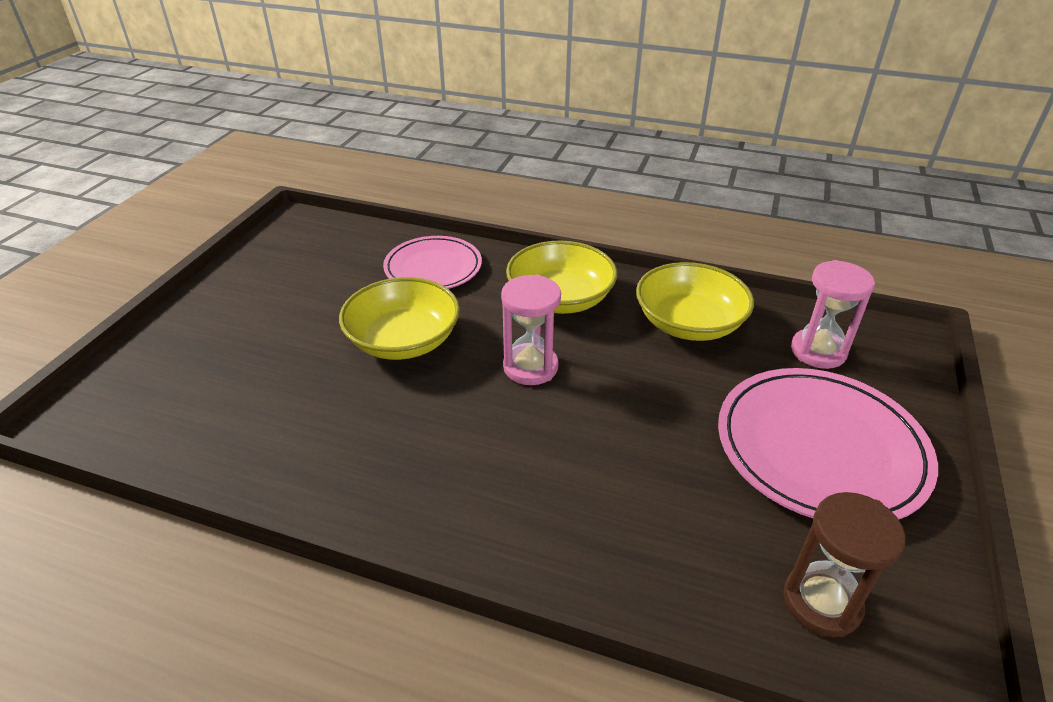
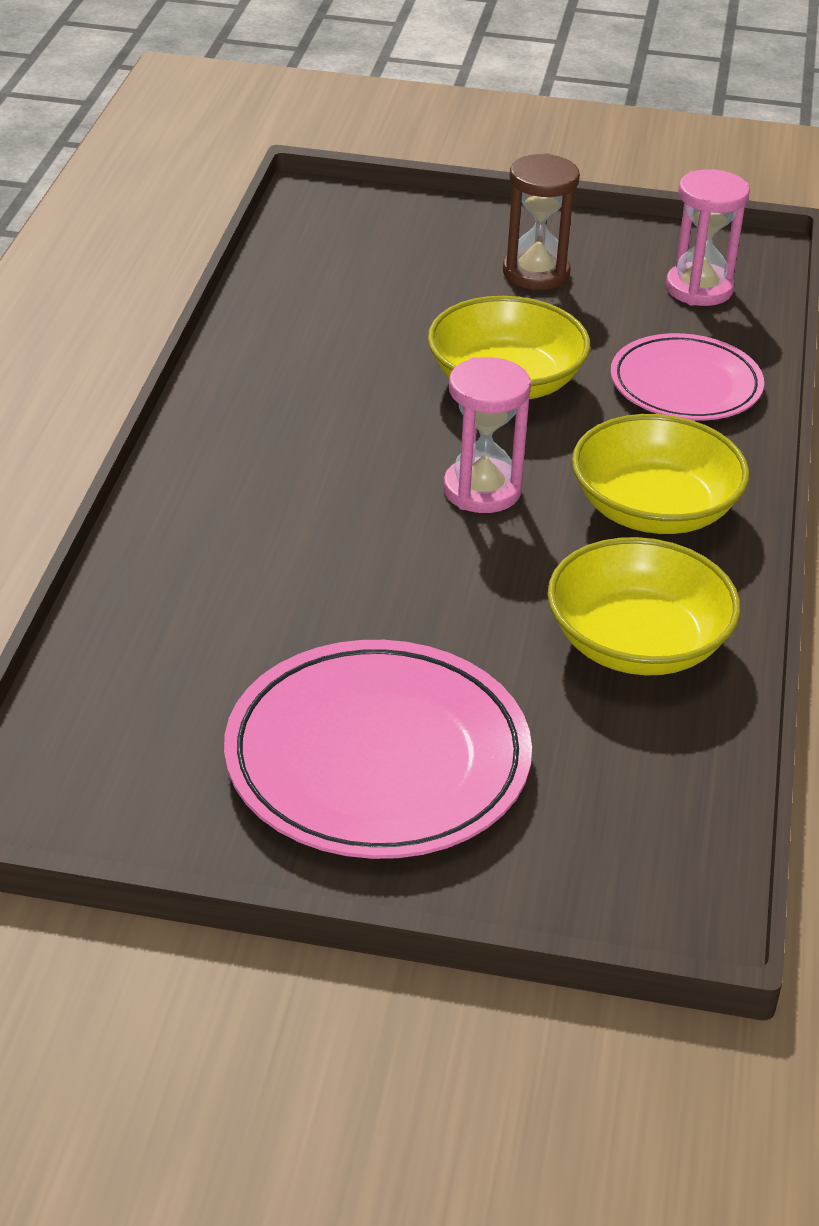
camera: 80 degrees right, 0 degrees up
(818, 351) = (610, 787): pink hourglass -> pink hourglass (699, 289)
(821, 602) = (123, 726): brown hourglass -> brown hourglass (536, 273)

